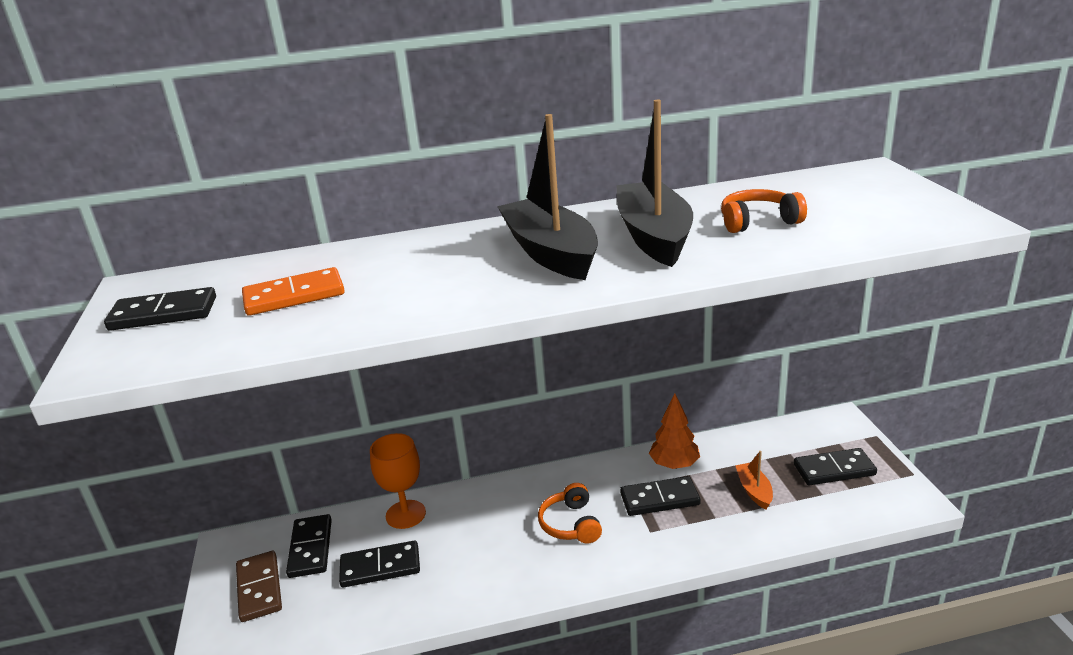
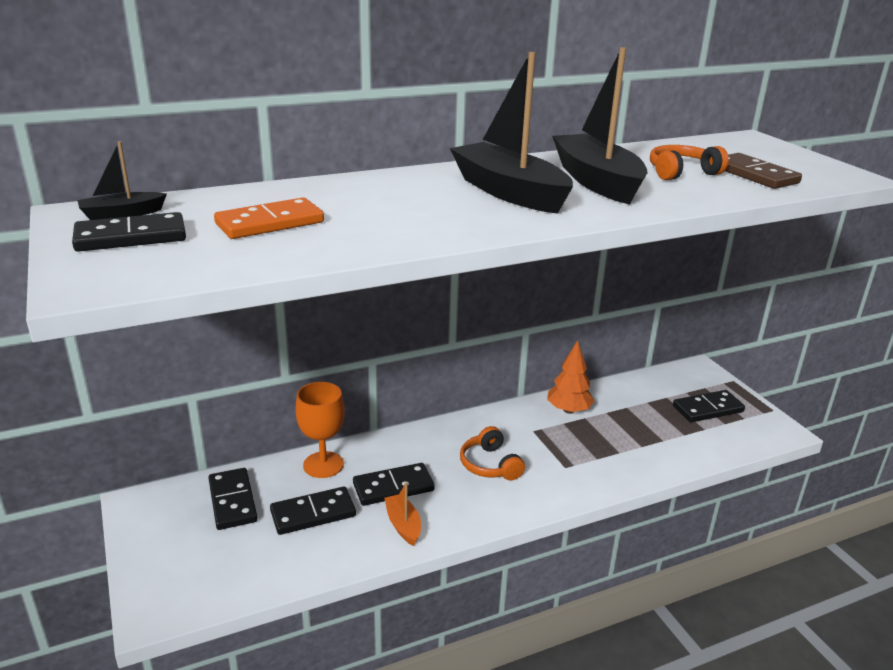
camera: 15 degrees left, 0 degrees up
(171, 287) = (122, 214): none -> black boat
(259, 588) = (189, 542): brown domino -> brown domino (754, 175)
(659, 499) = (565, 439): black domino -> black domino (393, 487)
(754, 491) = (646, 429): orange boat -> orange boat (403, 525)

